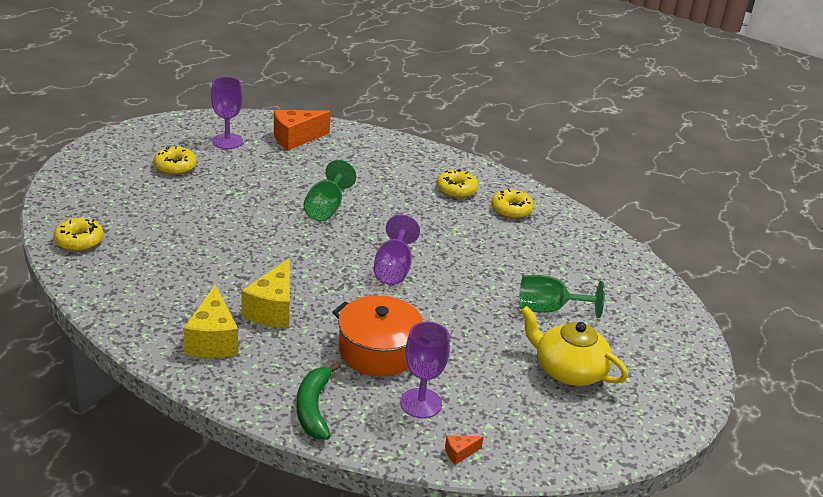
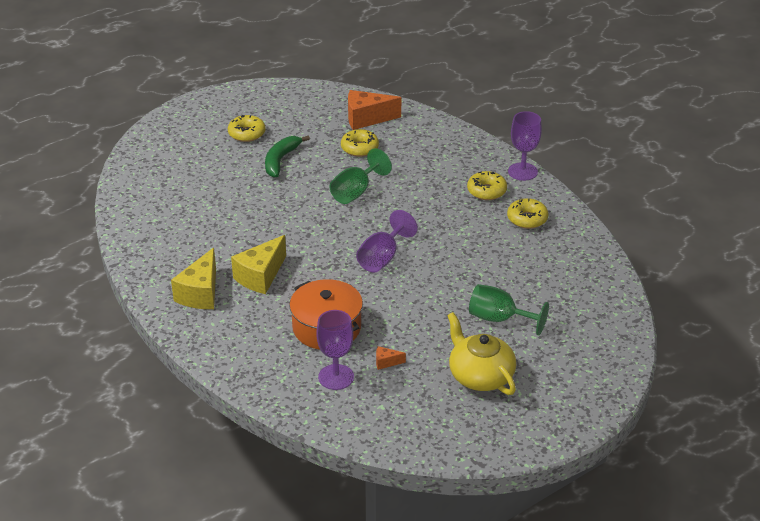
camera: 25 degrees right, 5 degrees up
(79, 241) = (139, 191): yellow donut -> yellow donut (359, 148)
(227, 141) = (304, 114): purple goblet -> purple goblet (522, 172)
(313, 408) = (249, 363): green banana -> green banana (280, 160)
(459, 453) = (343, 423): orange cheese -> orange cheese (386, 362)

